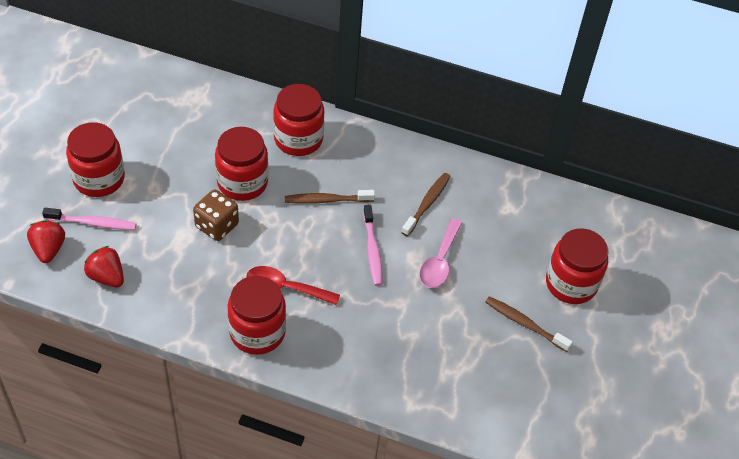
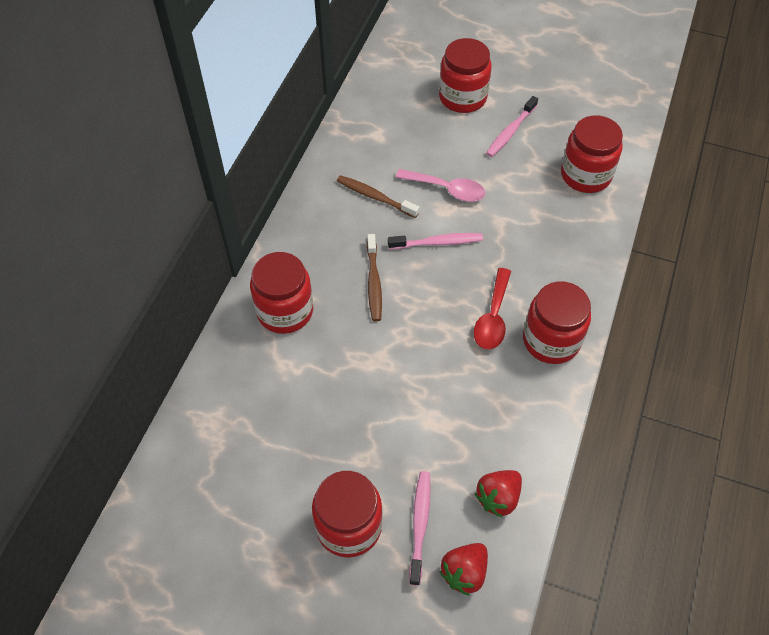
camera: 85 degrees left, 5 degrees up
(48, 249) = (464, 572): red strawberry -> red strawberry turned 45 degrees counterclockwise
(217, 226) = (415, 387): brown dice -> none
(242, 182) = (351, 364): red jar -> red jar (585, 175)
(525, 324) = (510, 131): brown toothbrush -> pink toothbrush

